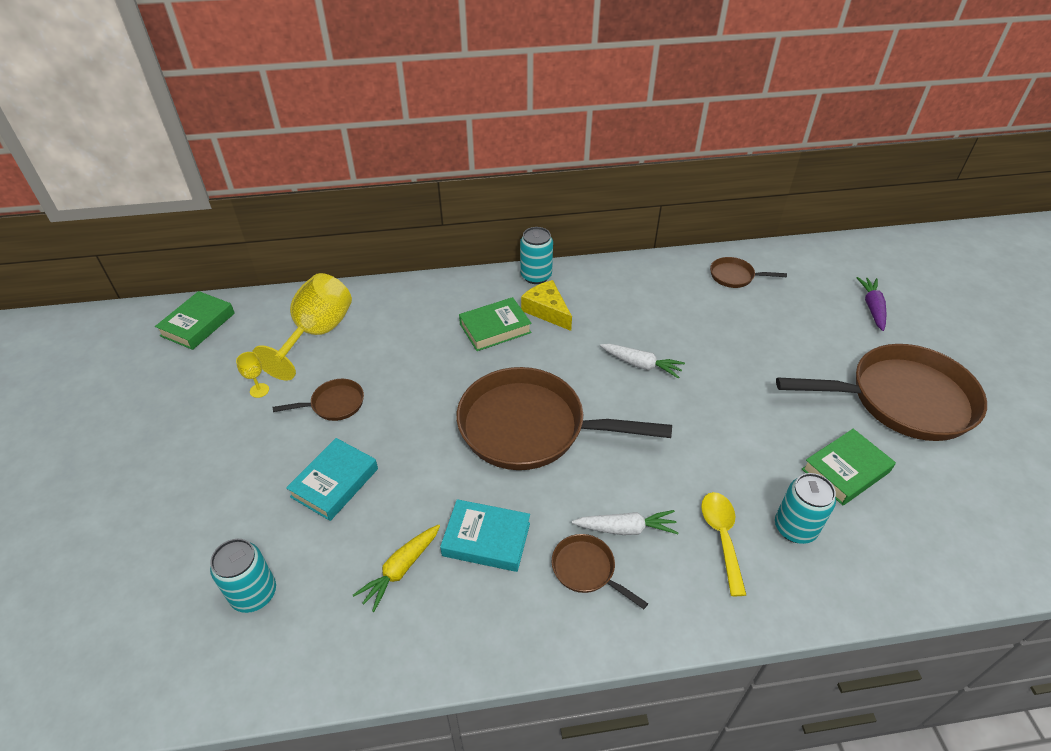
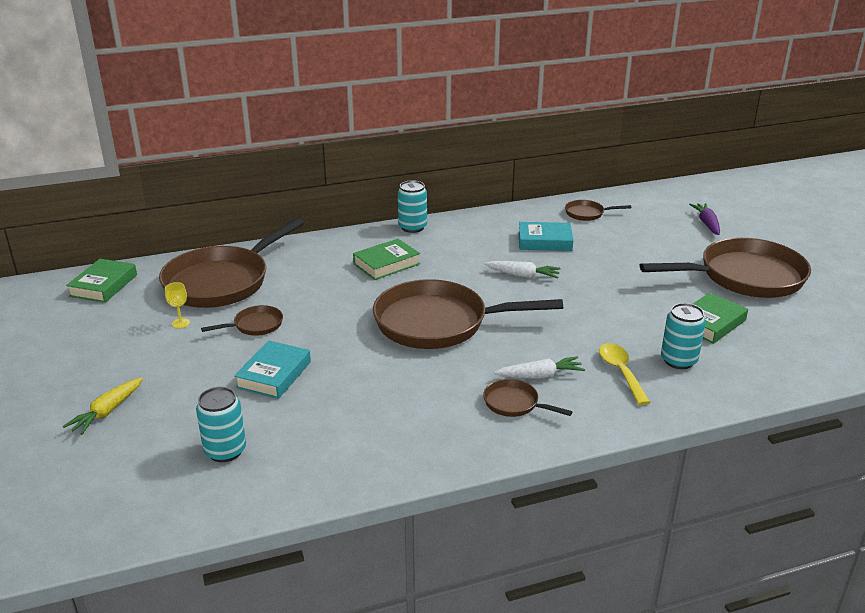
camera: 10 degrees left, 15 degrees down
(316, 334) = (222, 282): yellow goblet -> brown pan
(400, 569) = (353, 421): yellow carrot -> yellow carrot (107, 412)
(486, 539) = (422, 395): turquoise book -> turquoise book (544, 241)
(547, 311) = (429, 249): yellow cheese -> none

